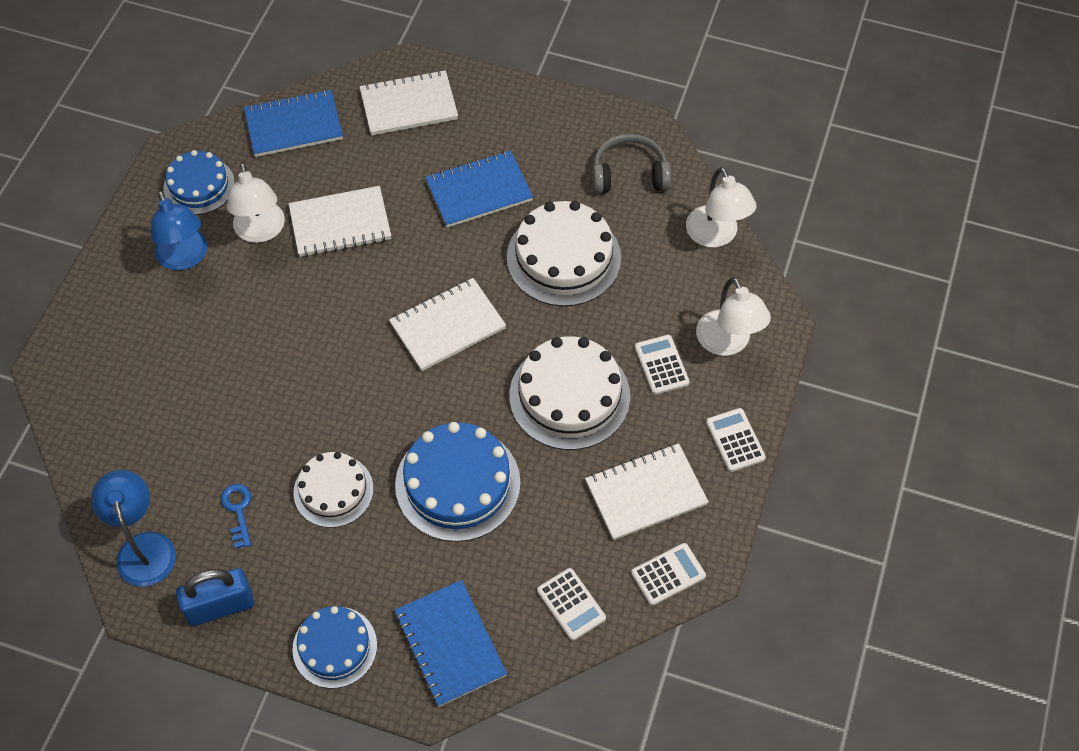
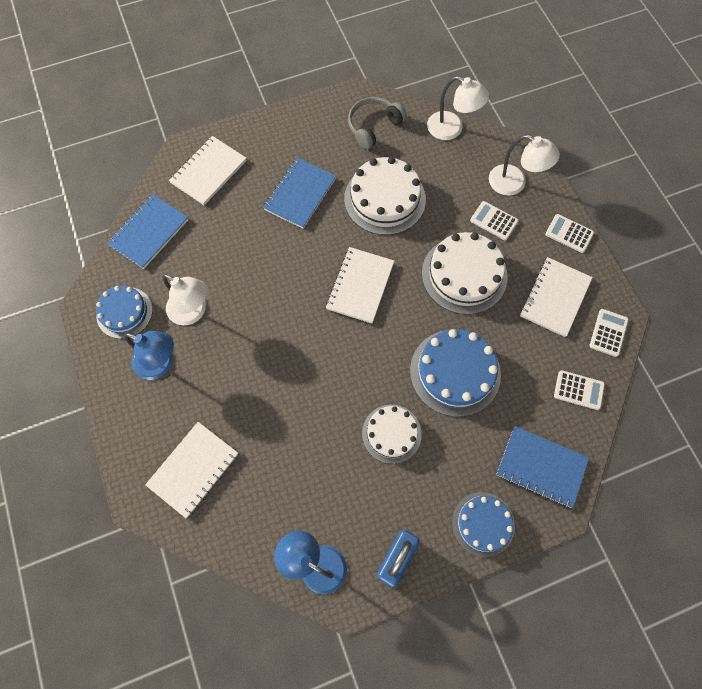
camera: 40 degrees left, 10 degrees up
(238, 511) = (349, 492): blue key -> none
(340, 223) = (237, 272): white notebook -> white notebook (193, 469)

